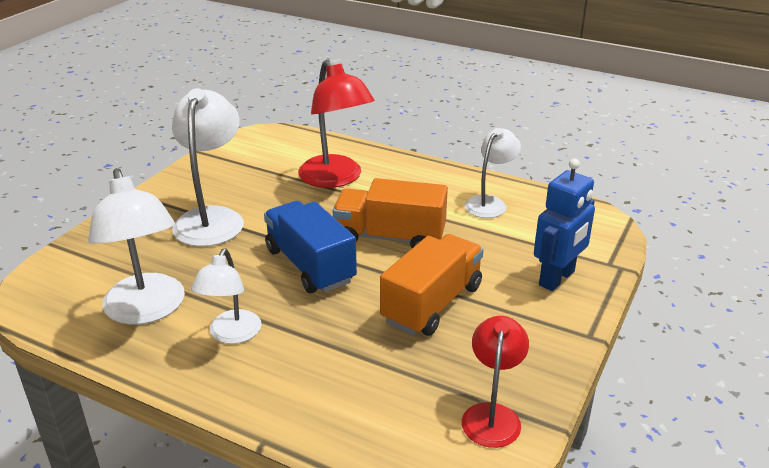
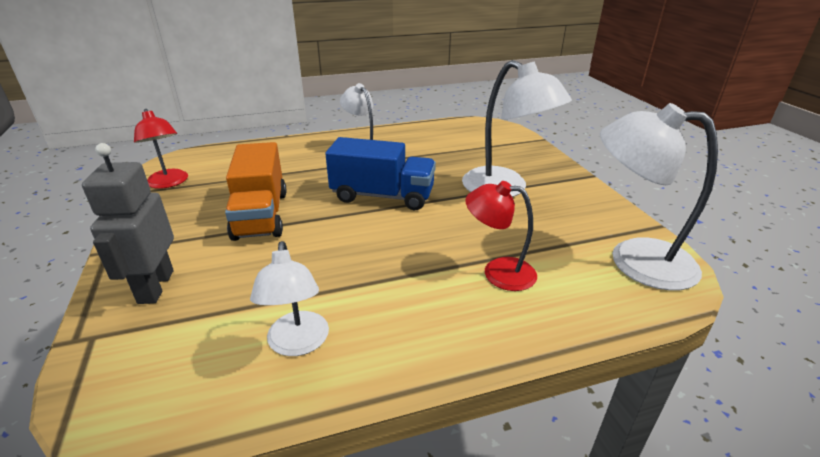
camera: 135 degrees right, 0 degrees up
(147, 310) = (426, 142): white lamp -> white lamp (634, 260)
(336, 179) = (498, 272): red lamp -> red lamp, size x0.62
(390, 237) = (356, 243): orange truck -> none
(557, 278) = (155, 287): blue robot -> grey robot

